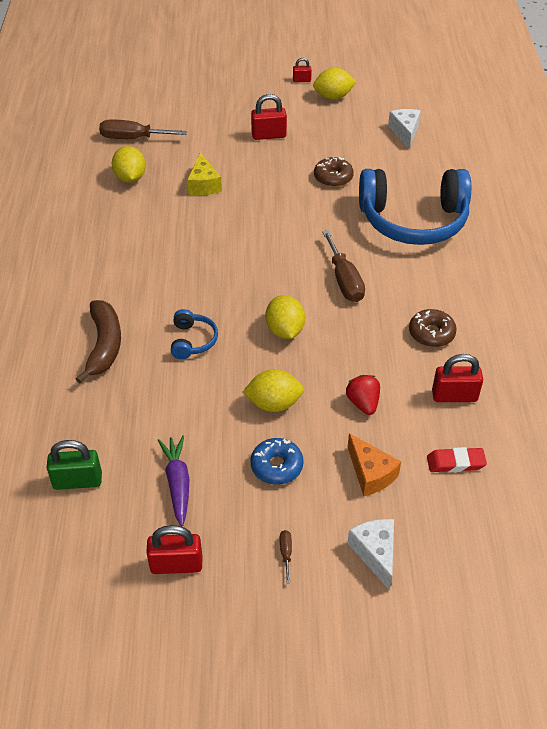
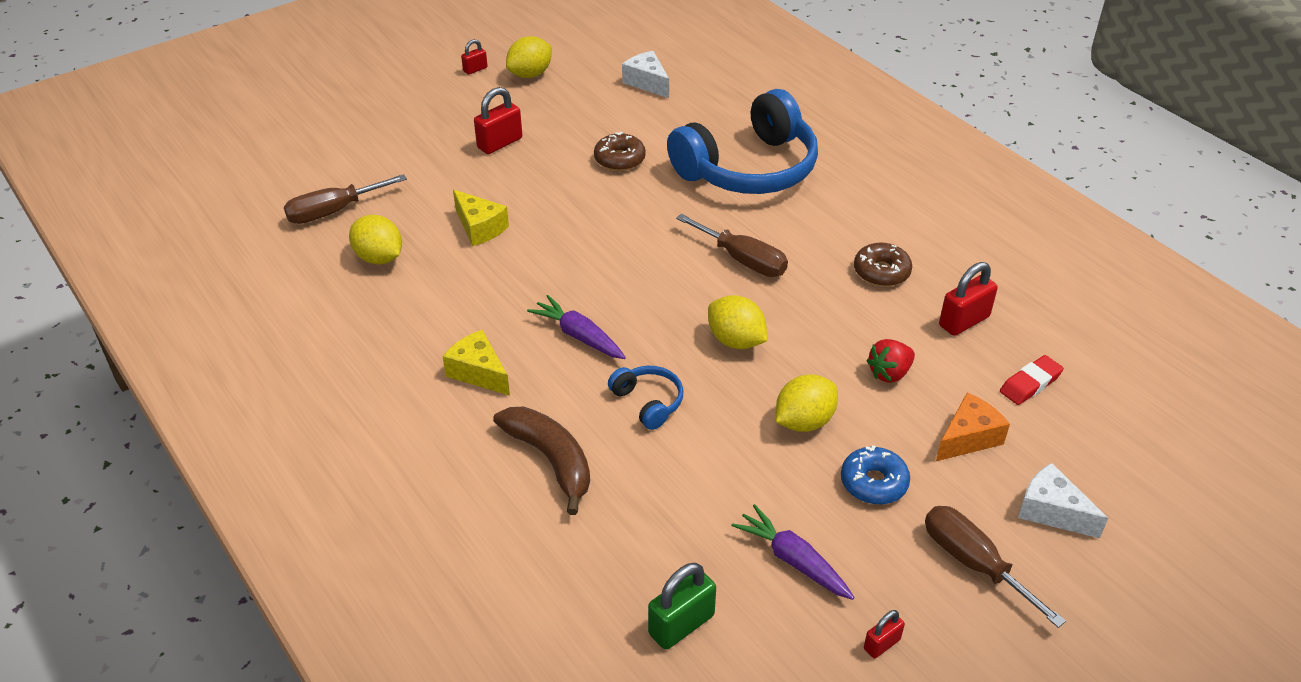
camera: 35 degrees left, 5 degrees down
(116, 273) = (478, 372): none -> yellow cheese
(176, 564) = (881, 644): red padlock -> red padlock, size x0.57
(194, 279) = (579, 336): none -> purple carrot
(286, 553) = (973, 563): brown screwdriver -> brown screwdriver, size x2.29
(363, 403) = (889, 373): red strawberry -> red strawberry turned 75 degrees counterclockwise
(370, 473) = (968, 438): orange cheese -> orange cheese turned 60 degrees counterclockwise

